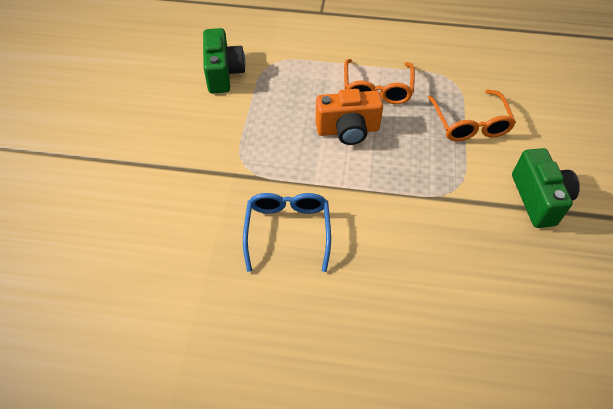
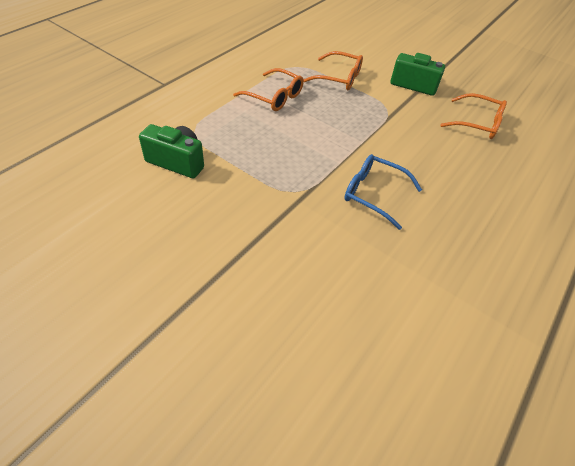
camera: 65 degrees left, 5 degrees down
(348, 130) = (301, 126): orange camera -> none
(521, 298) = (477, 123): none -> orange glasses

